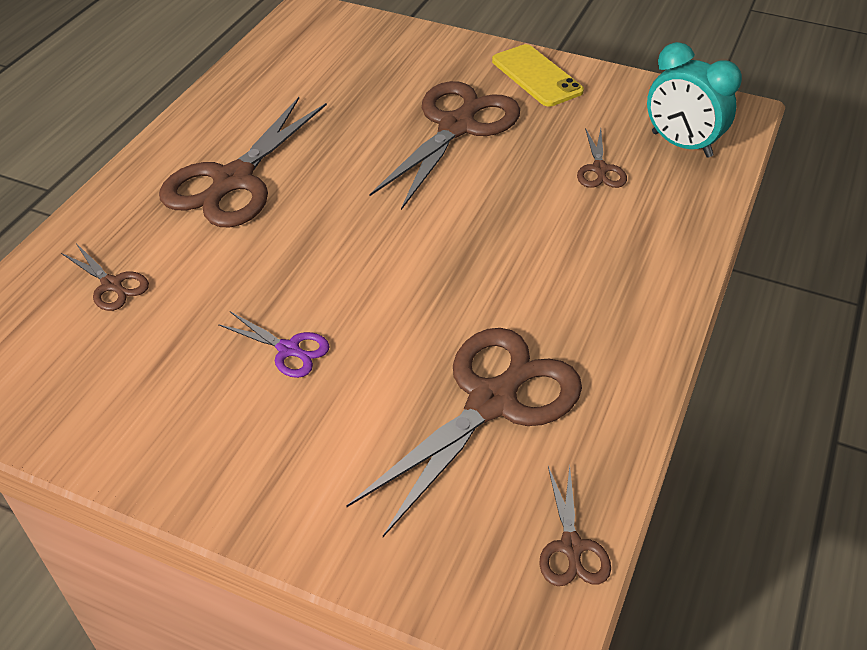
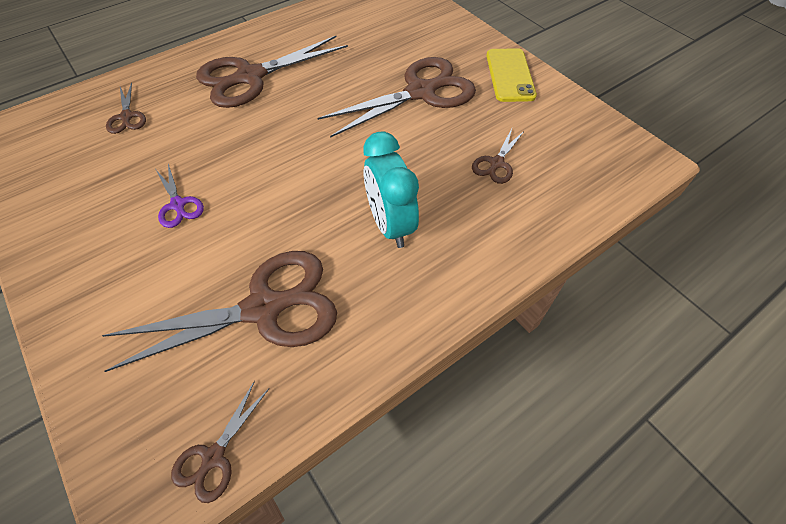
camera: 30 degrees right, 10 degrees up
(681, 145) = (578, 169): turquoise clock -> turquoise clock (390, 224)

